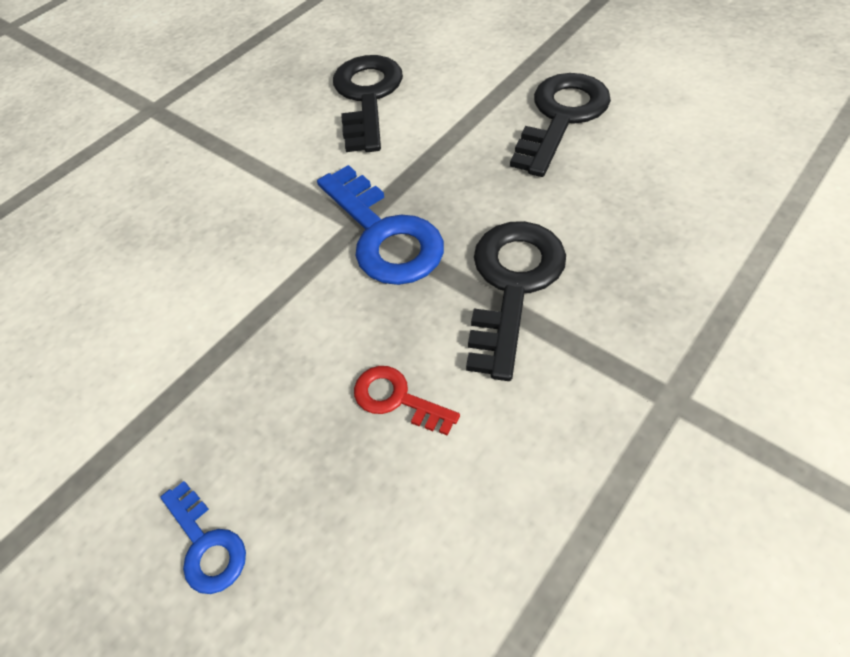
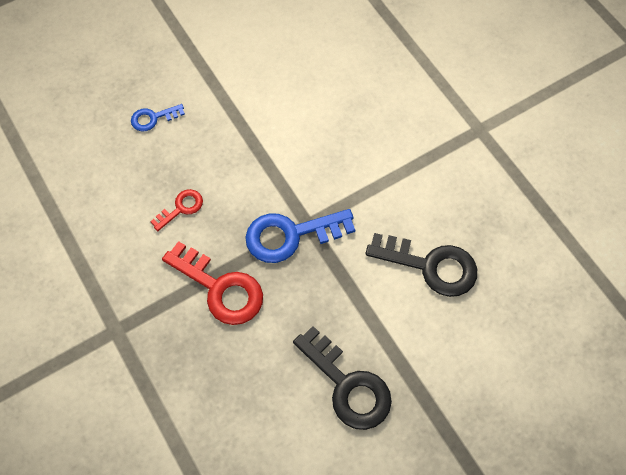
camera: 105 degrees right, 10 degrees up
(513, 285) = (220, 288): black key -> red key

